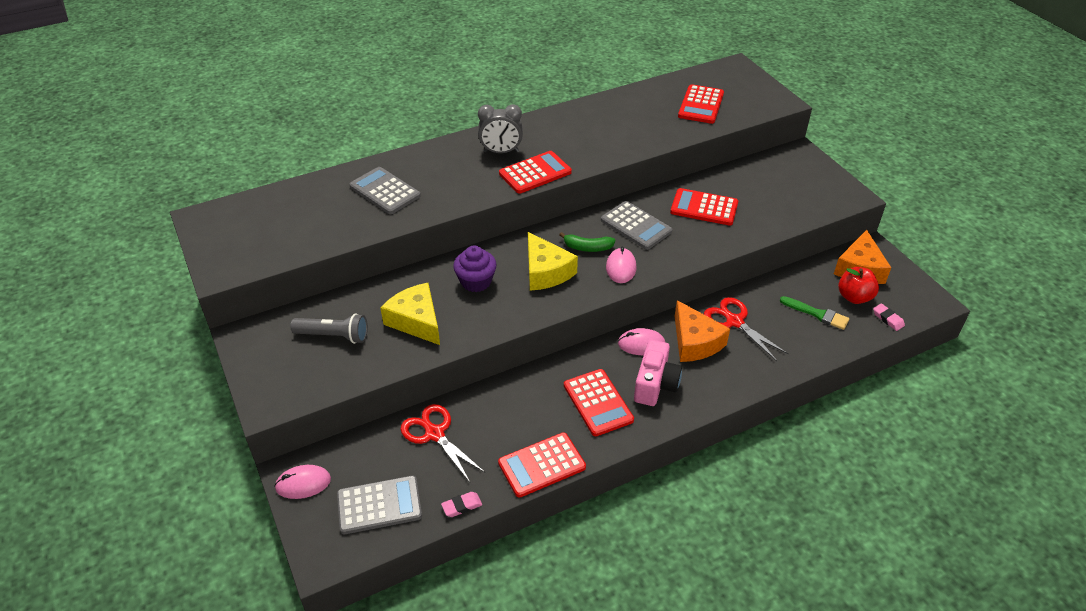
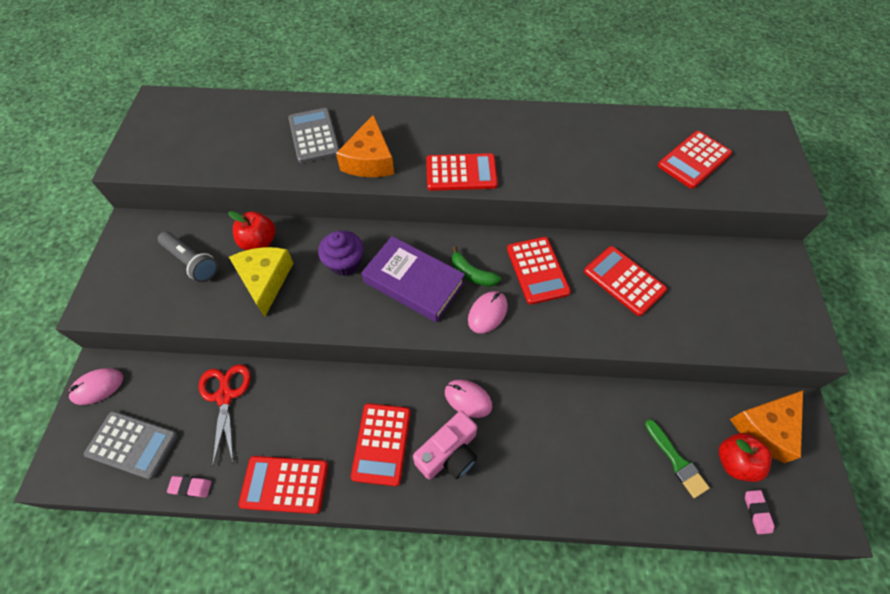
camera: 30 degrees right, 15 degrees up
(303, 483) = (97, 387): pink mouse -> pink mouse turned 45 degrees counterclockwise
(384, 297) = (259, 242): none -> red apple
(501, 152) = (447, 135): grey clock -> none
(546, 272) = (413, 282): yellow cheese -> purple book
(636, 226) = (537, 270): grey calculator -> red calculator
(695, 342) = (521, 425): orange cheese -> orange cheese (369, 160)
(734, 321) = (579, 422): red scissors -> none

